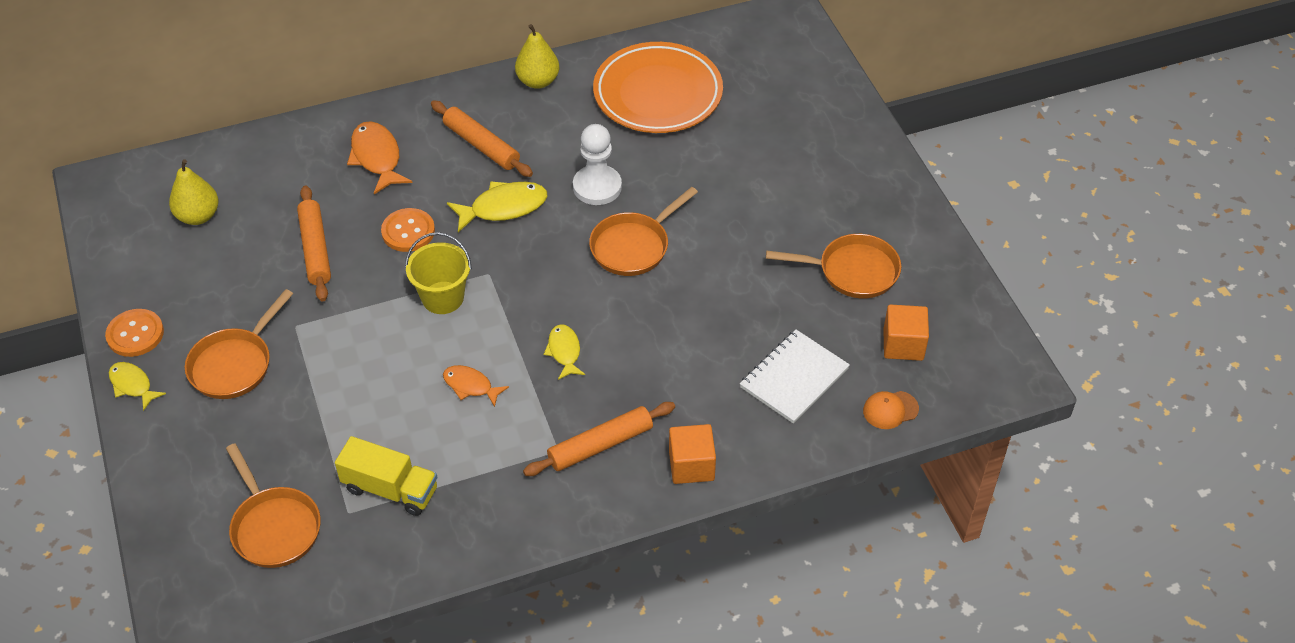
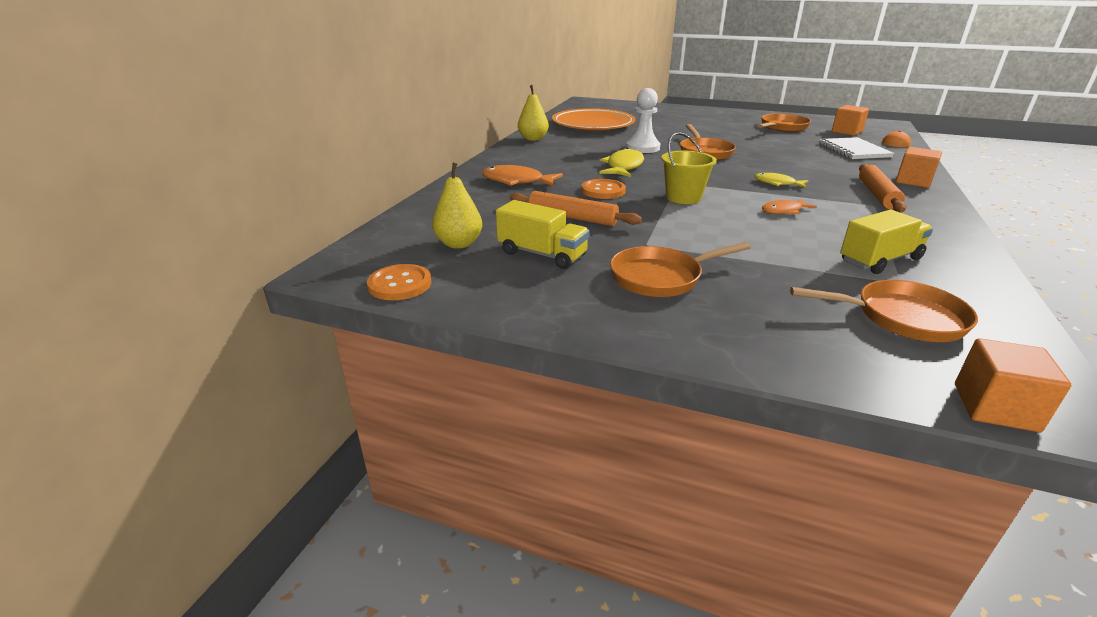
camera: 50 degrees left, 20 degrees down
(132, 385) = (627, 332): yellow fish -> none
(135, 334) = (557, 310): orange button -> orange button (400, 284)
(170, 597) = (995, 407): none -> orange cube
(220, 275) = (542, 254): none -> yellow truck
(235, 364) = (661, 277): orange pan -> orange pan turned 90 degrees clockwise
(481, 145) = (559, 159): orange rolling pin -> none

